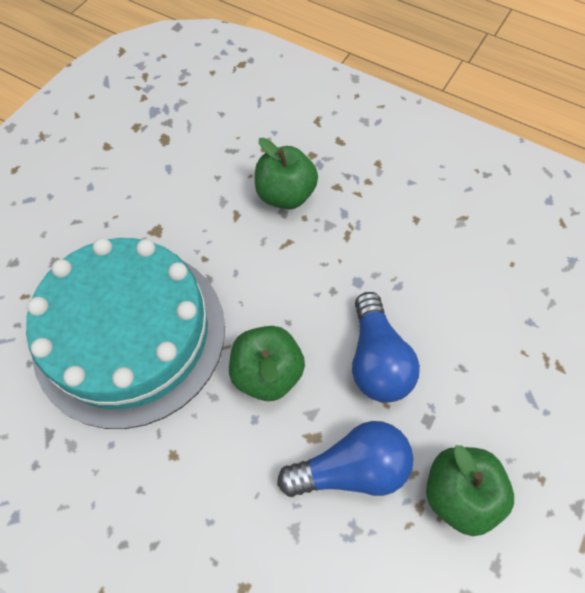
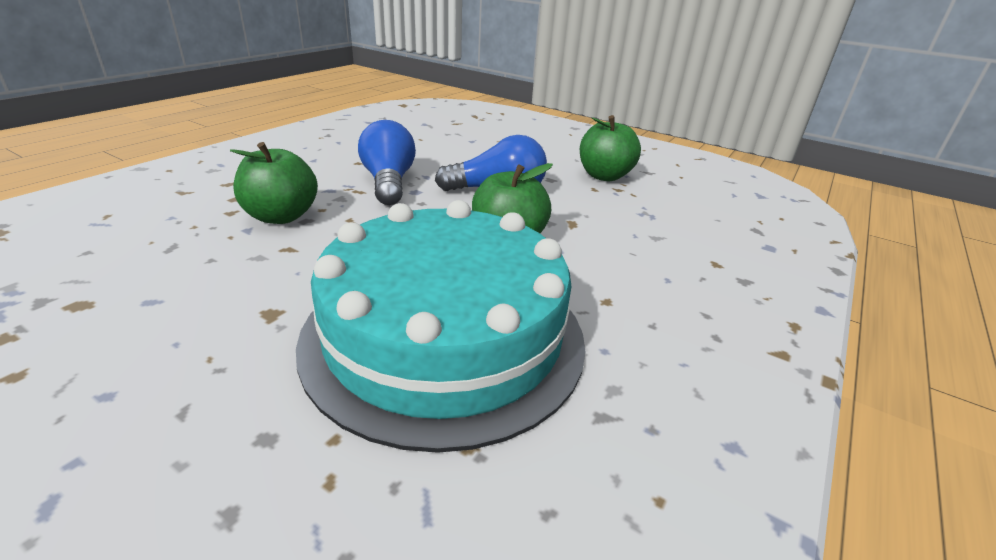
camera: 90 degrees left, 30 degrees down
(351, 468) = (596, 209): blue light bulb -> blue light bulb (389, 182)

